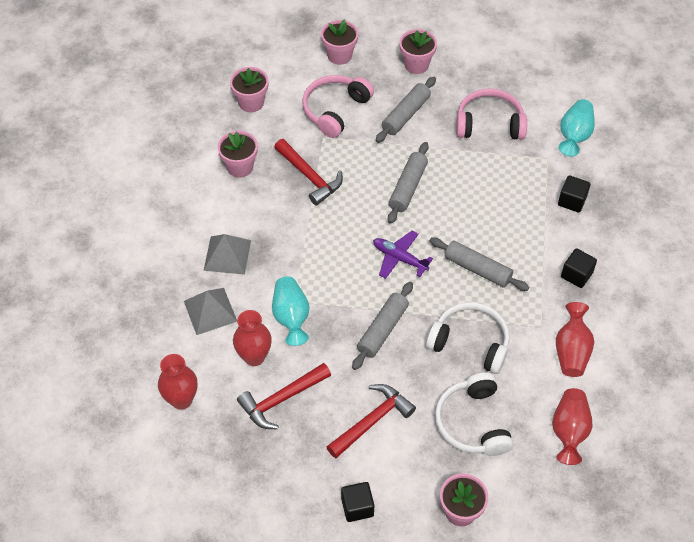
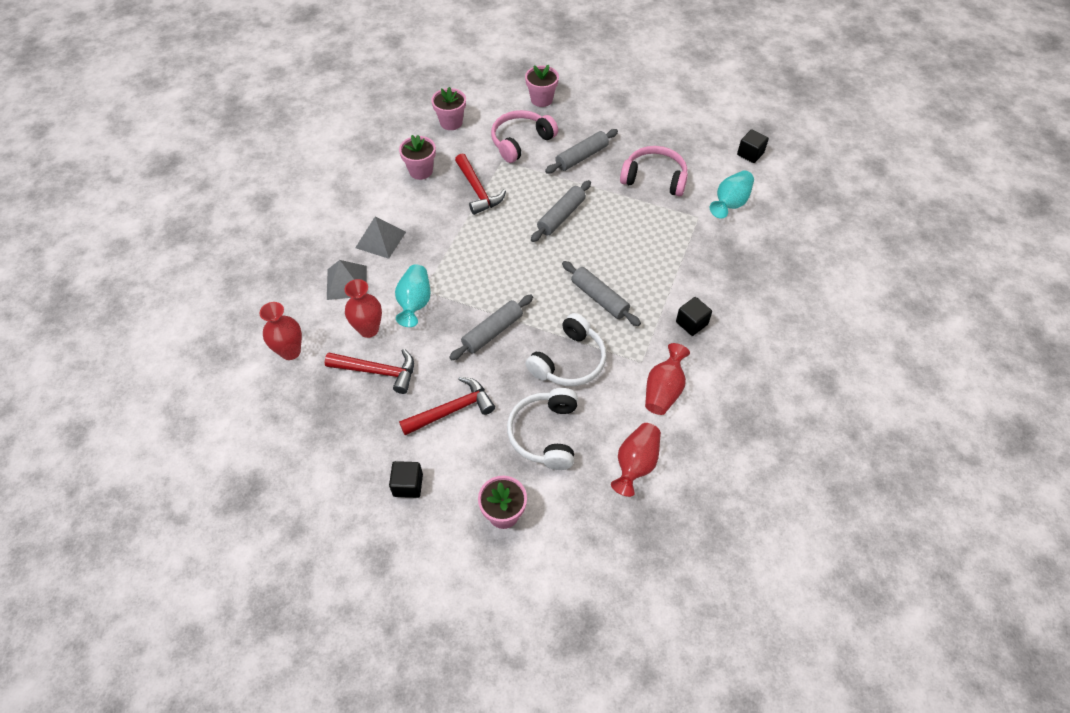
camera: 15 degrees right, 0 degrees up
(281, 399) = (378, 372): red hammer -> red hammer turned 150 degrees counterclockwise
(399, 258) = (531, 274): purple plane -> none
(416, 64) = (606, 119): pink flower pot -> none
(470, 342) = (569, 361): white headphones -> white headphones turned 90 degrees clockwise
(572, 201) = (709, 258): black cube -> black cube (750, 154)

